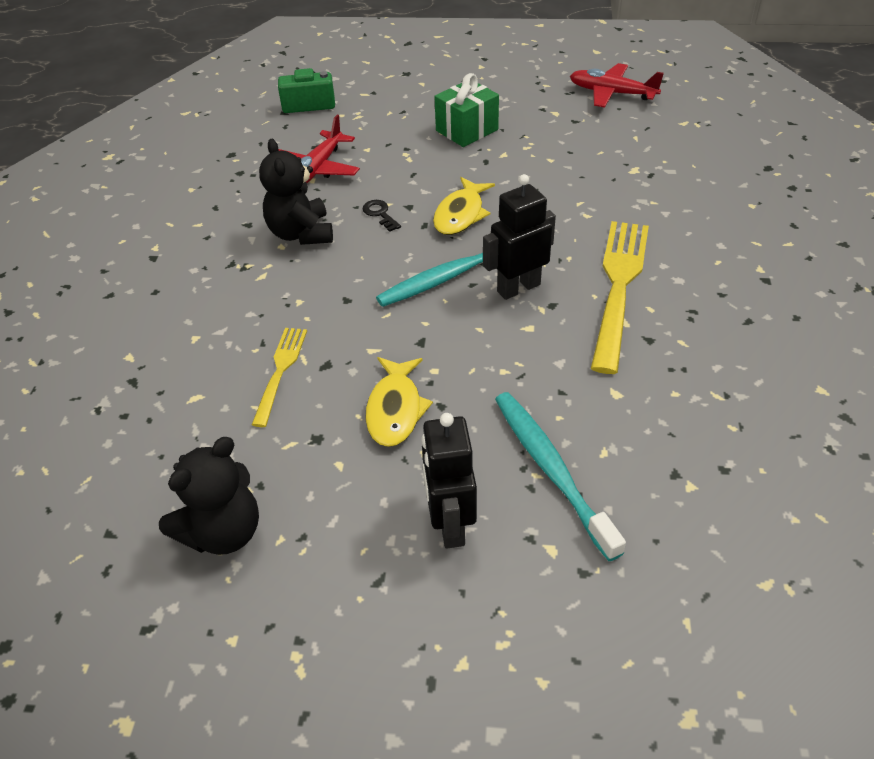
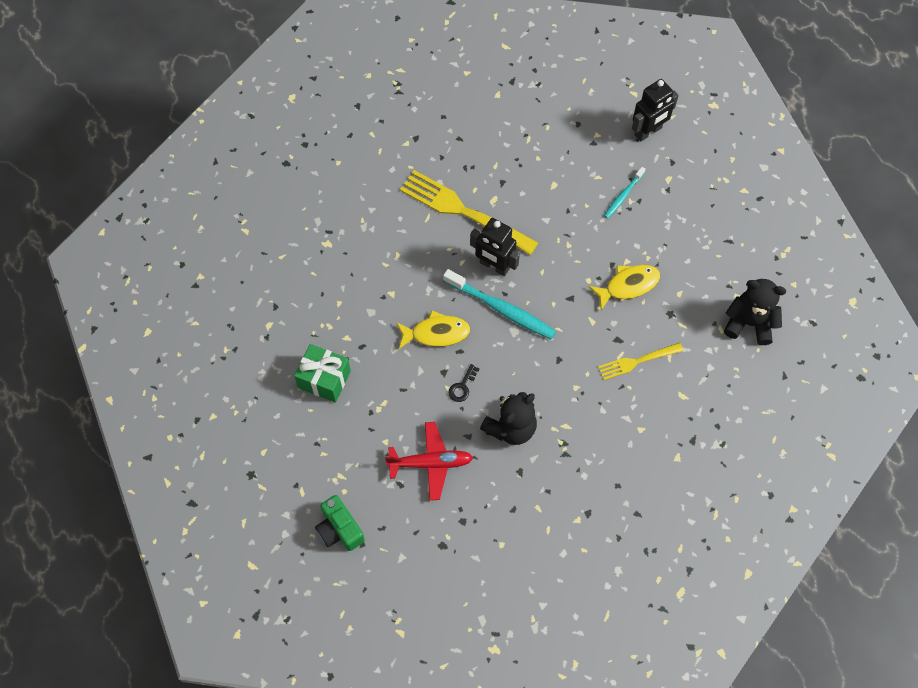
camera: 120 degrees left, 20 degrees up
(450, 524) = (682, 225): black robot -> black robot (648, 131)
(551, 469) = (623, 195): turquoise toothbrush -> turquoise toothbrush, size x0.55
(611, 93) = (220, 294): red plane -> none
(619, 287) = (464, 211): yellow fork -> yellow fork turned 45 degrees clockwise

